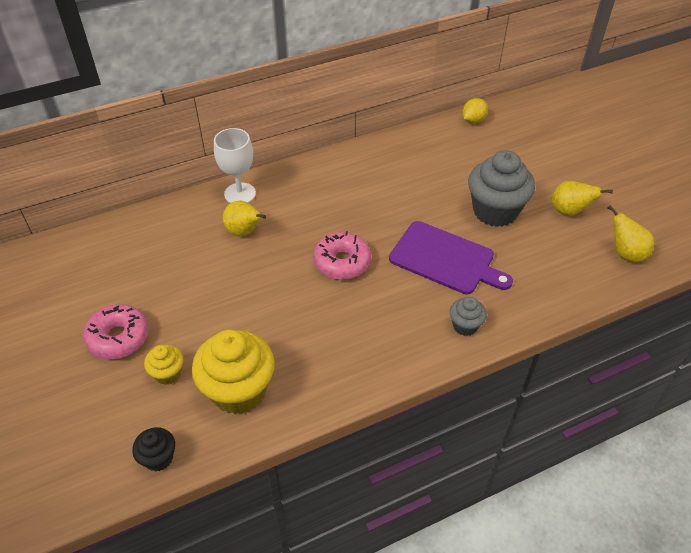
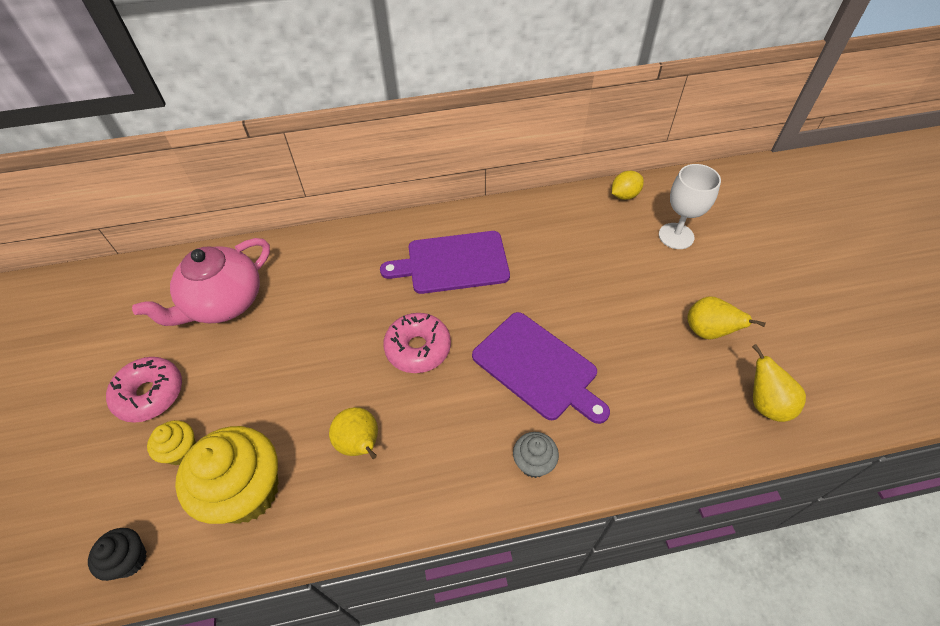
camera: 15 degrees right, 5 degrees up
(154, 257) = (224, 303): none -> pink teapot
(240, 194) = (339, 243): white goblet -> white goblet (676, 236)
(245, 232) = (327, 290): yellow pear -> yellow pear (360, 444)
(347, 193) = (453, 263): none -> purple cutting board
(495, 211) = (616, 315): grey cupcake -> none

